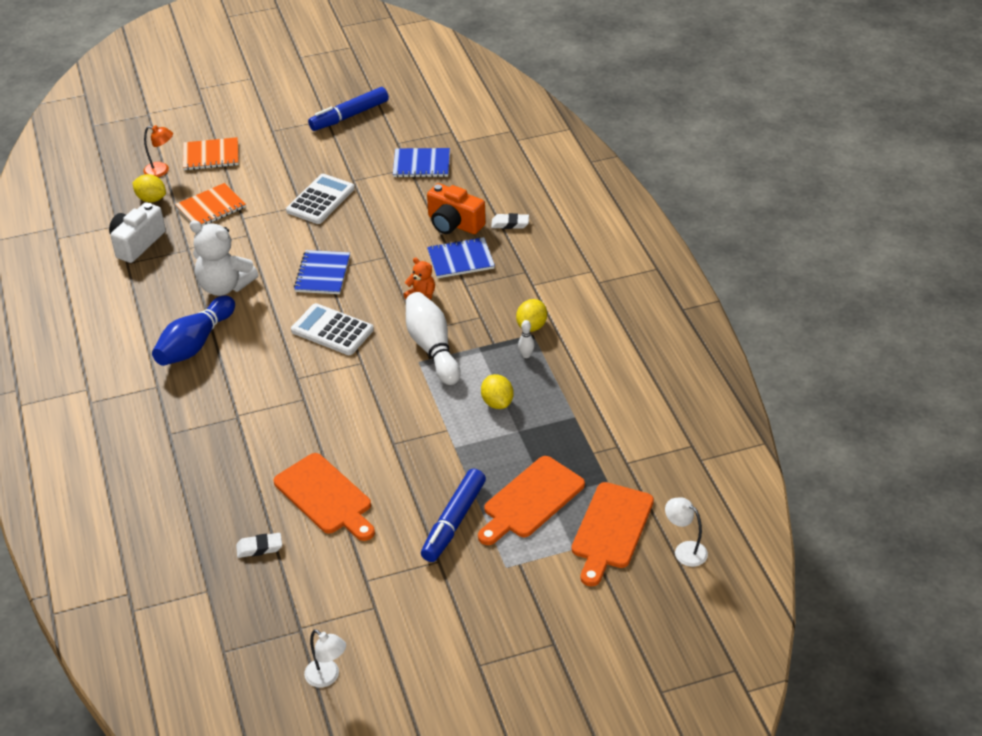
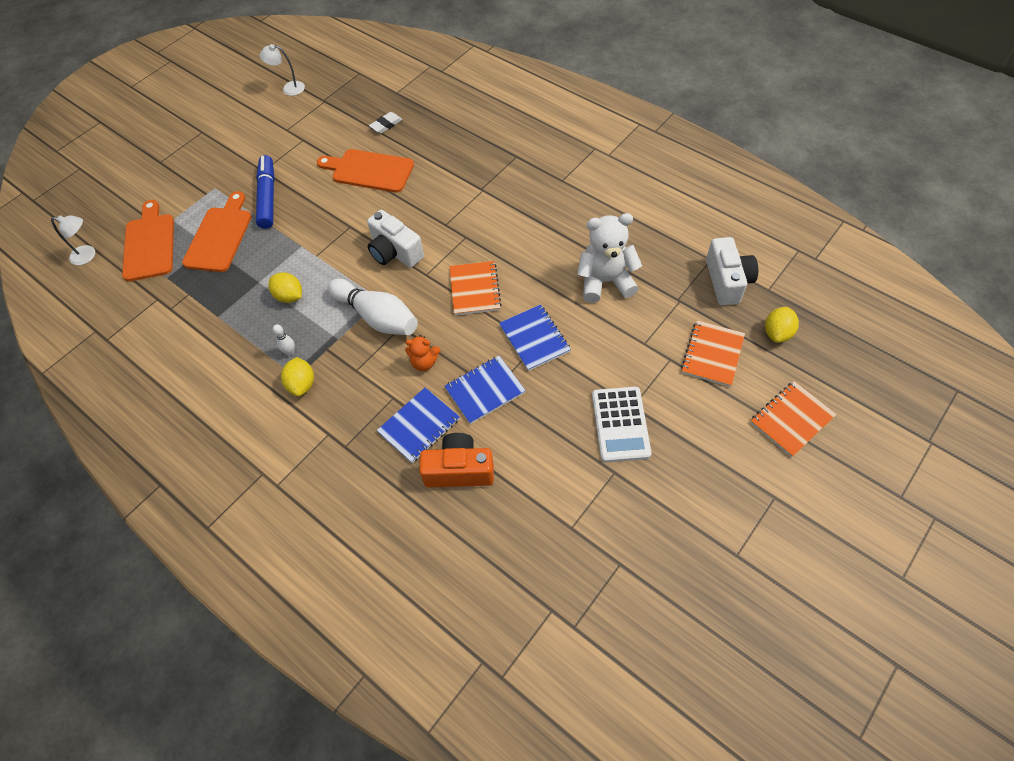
camera: 150 degrees right, 15 degrees up
(151, 199) = (777, 333): yellow lemon -> yellow lemon turned 60 degrees counterclockwise
(161, 170) = (812, 371): orange lamp -> none
(195, 344) = (572, 223): blue bowling pin -> none
(332, 330) = (475, 289): white calculator -> orange notebook
(349, 116) = (717, 578): blue marker -> none
(372, 396) = (395, 252): none -> white camera
(421, 164) = (562, 542): blue notebook -> blue notebook (484, 390)
(510, 224) = (400, 504): white eraser -> none

